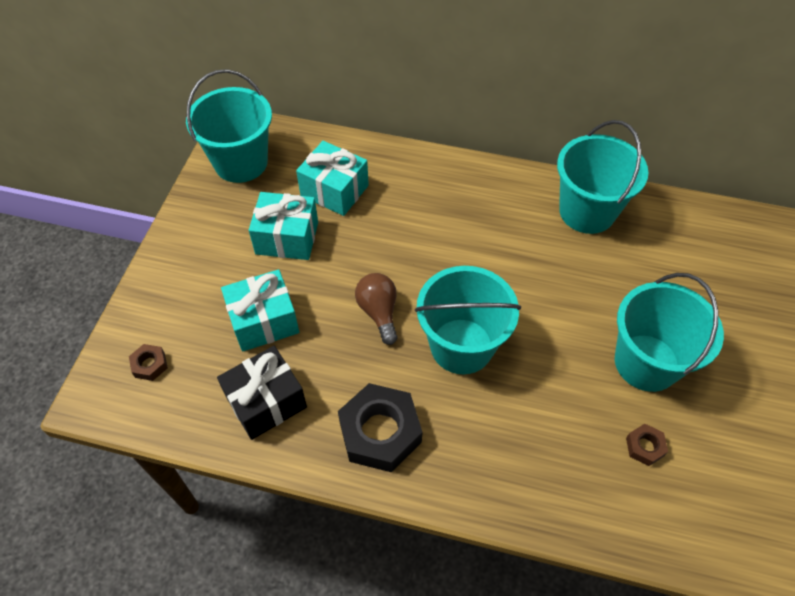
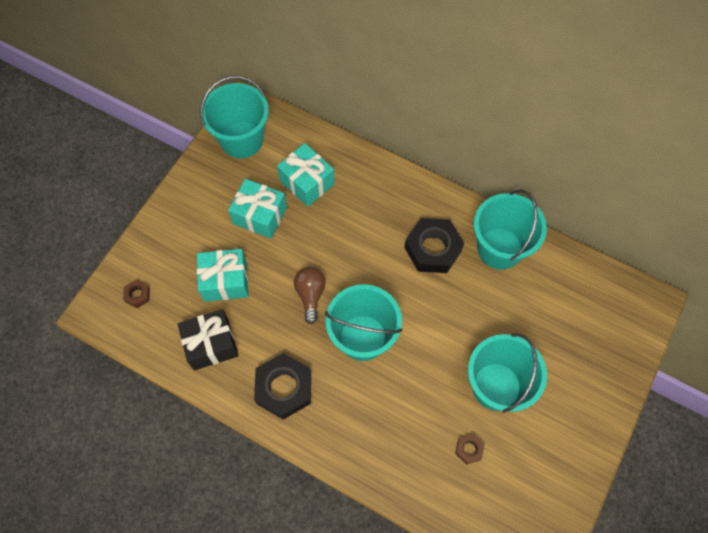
camera: 15 degrees right, 10 degrees up
(510, 229) = (433, 249): none -> black nut

